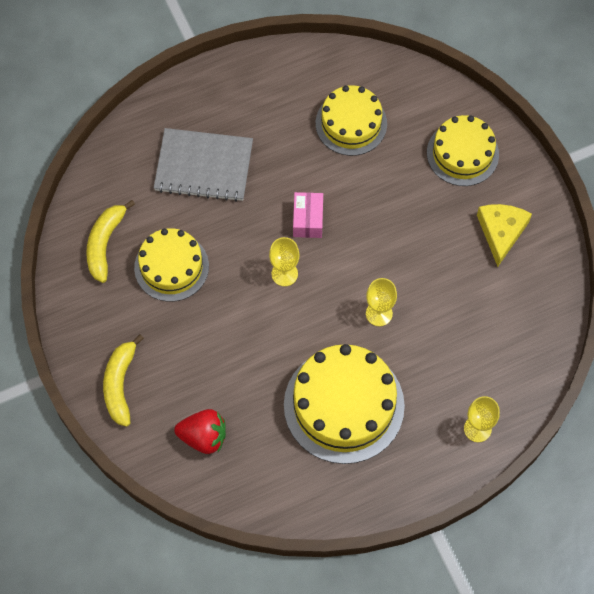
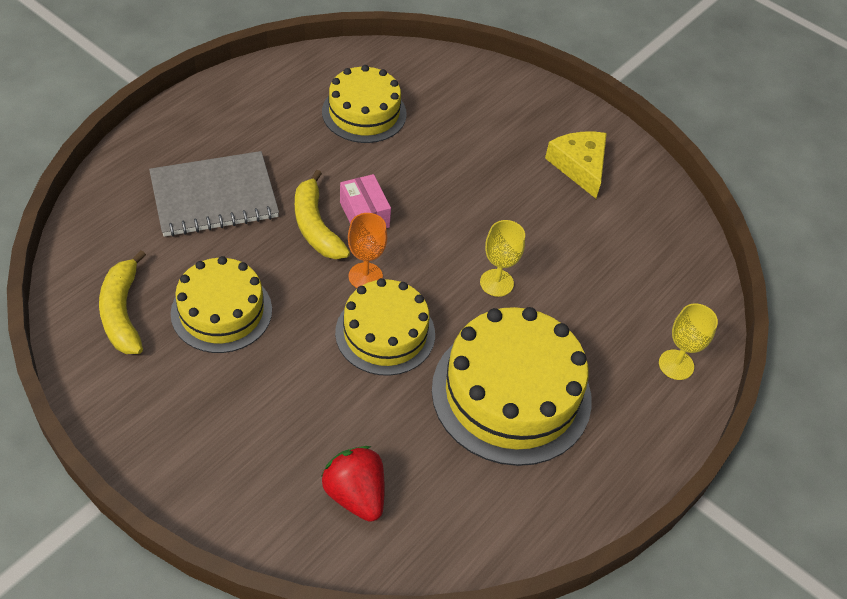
camera: 30 degrees left, 15 degrees down
(120, 384) = (212, 470): yellow banana -> yellow banana (316, 226)
(203, 437) = (355, 494): red strawberry -> red strawberry turned 105 degrees counterclockwise
(284, 274) = (365, 276): yellow goblet -> orange goblet
(462, 153) = (497, 108): yellow cake -> yellow cake (385, 333)

